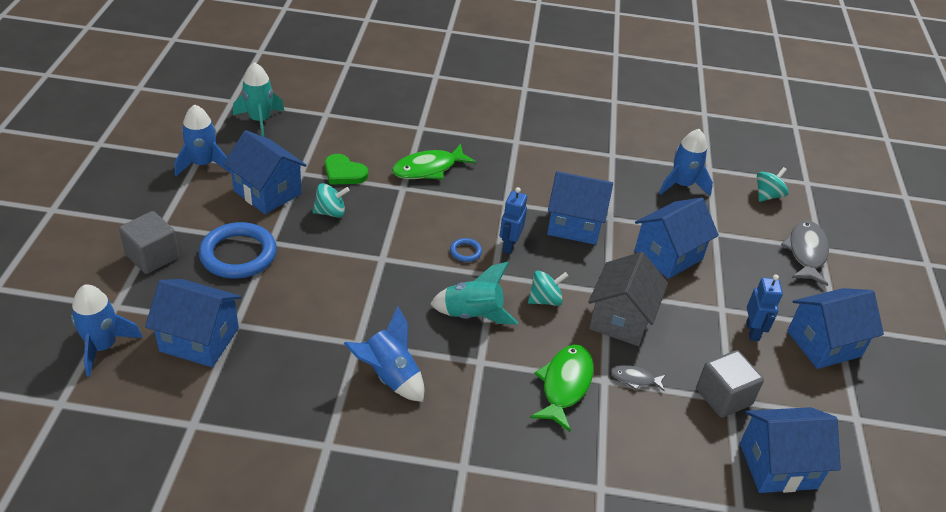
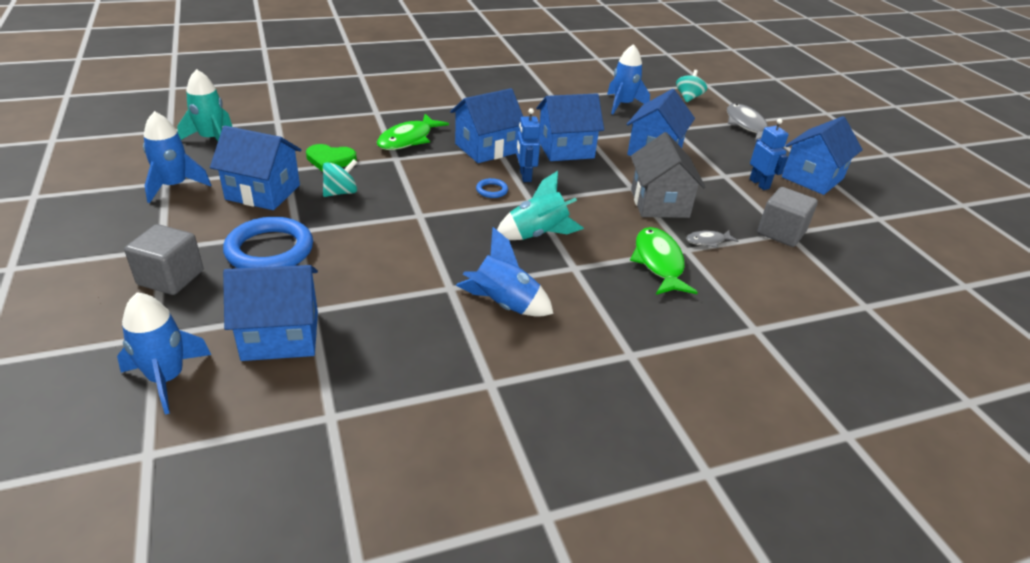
camera: 25 degrees left, 5 degrees down
(545, 300) = (588, 206): turquoise spinning top -> none
(778, 465) = (860, 266): blue house -> blue house (486, 148)

